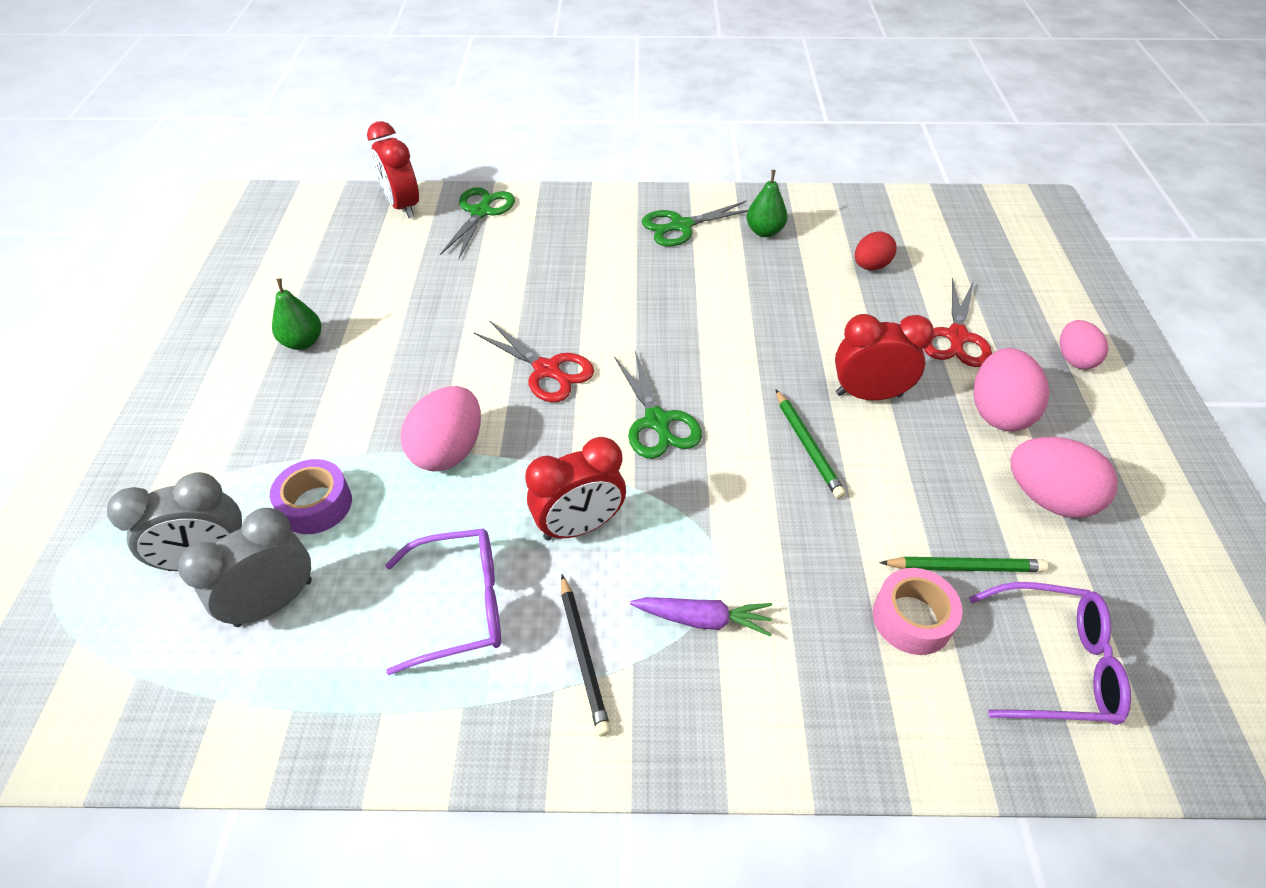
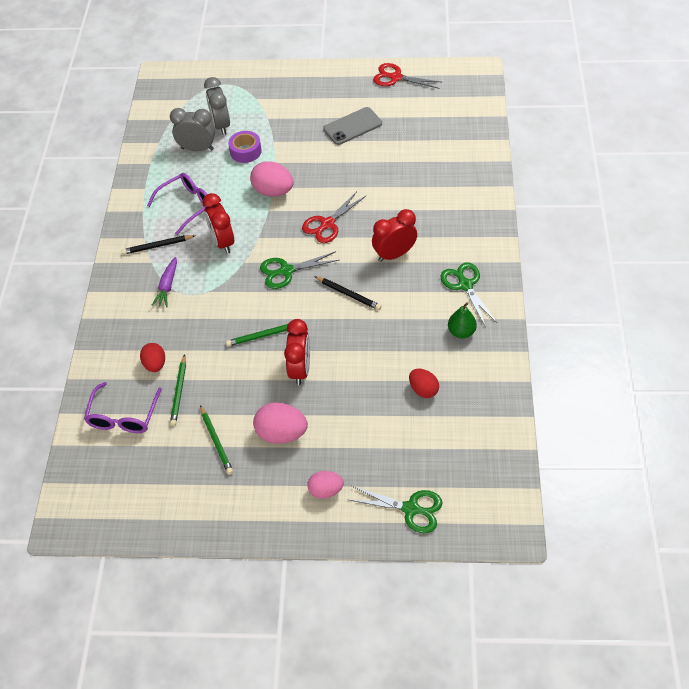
camera: 95 degrees right, 5 degrees up
(274, 602) = (197, 148): grey clock -> grey clock turned 45 degrees counterclockwise
(303, 342) = (352, 126): green pear -> grey phone
(403, 206) = (478, 146): red clock -> red clock (394, 254)
(461, 605) = (187, 205): purple glasses -> purple glasses turned 120 degrees counterclockwise
(481, 212) = (475, 183): green scissors -> green scissors (411, 509)
(706, 341) = (348, 294): none -> black pencil
(912, 618) = (155, 364): pink tape -> red egg
(956, 337) = (349, 426): red scissors -> red scissors (395, 77)
(1048, 498) = (216, 441): pink egg -> green pencil

